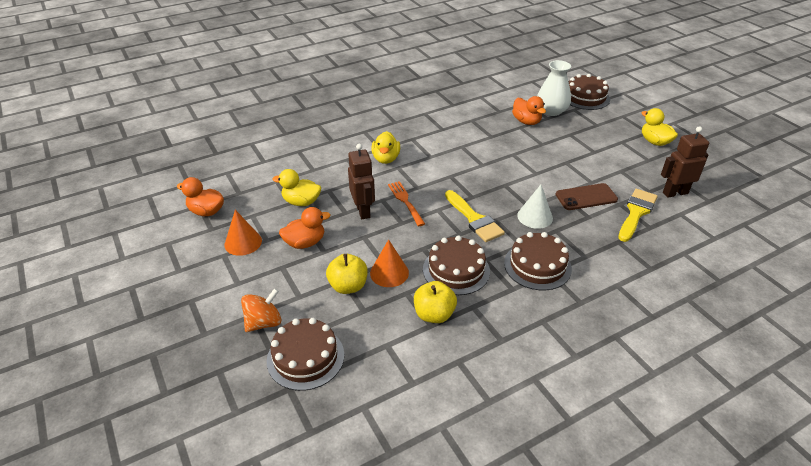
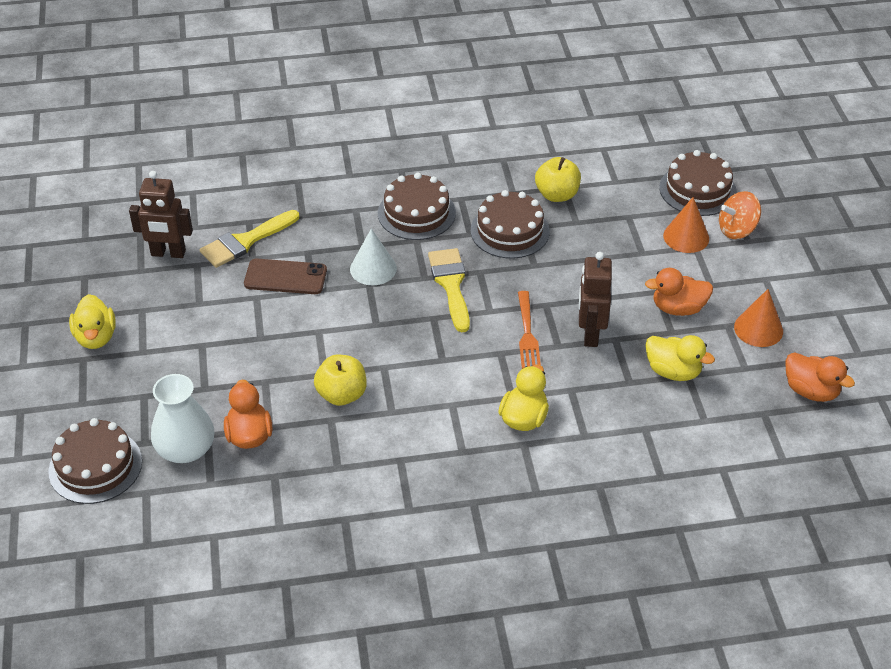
camera: 160 degrees left, 5 degrees up
(348, 286) = (638, 244): yellow apple -> yellow apple (342, 395)
(389, 273) = (587, 246): orange cone -> orange cone (686, 237)

